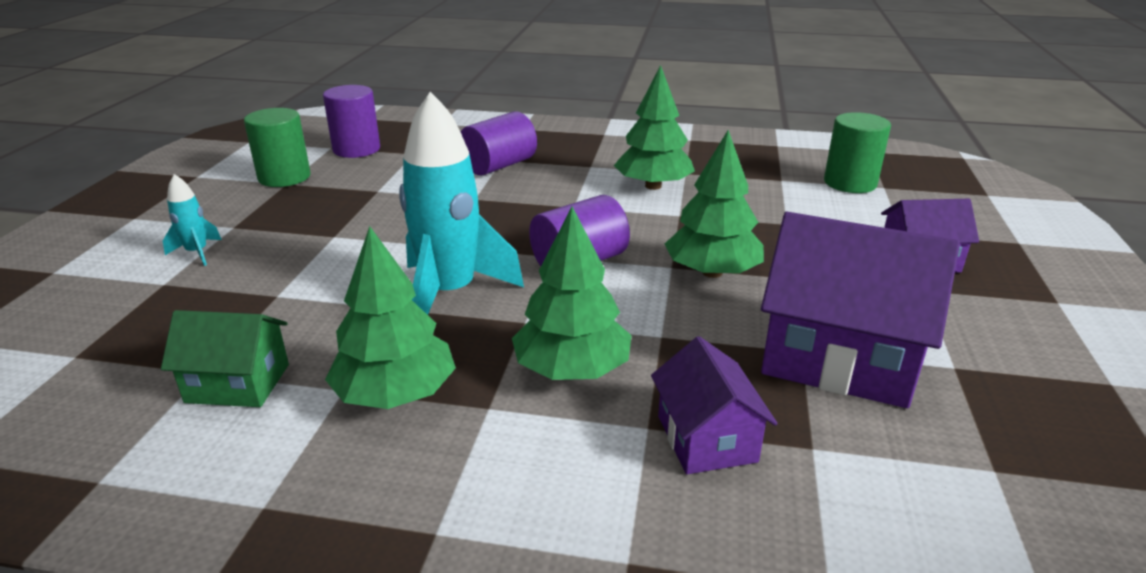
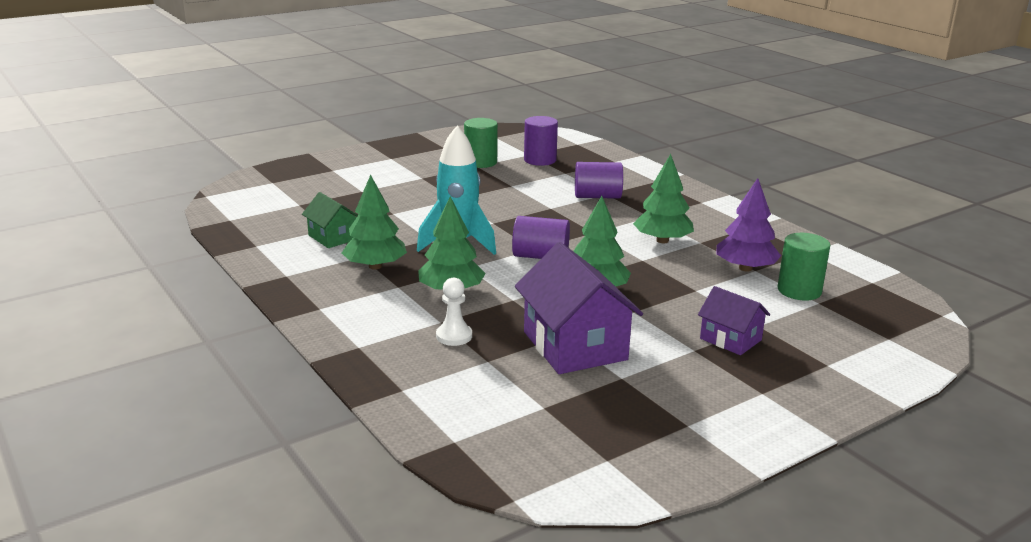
camera: 45 degrees right, 5 degrees down
(197, 253) = (391, 183): turquoise rocket -> none
(706, 438) = (454, 336): purple house -> white pawn
(772, 181) = (745, 268): none -> purple tree

